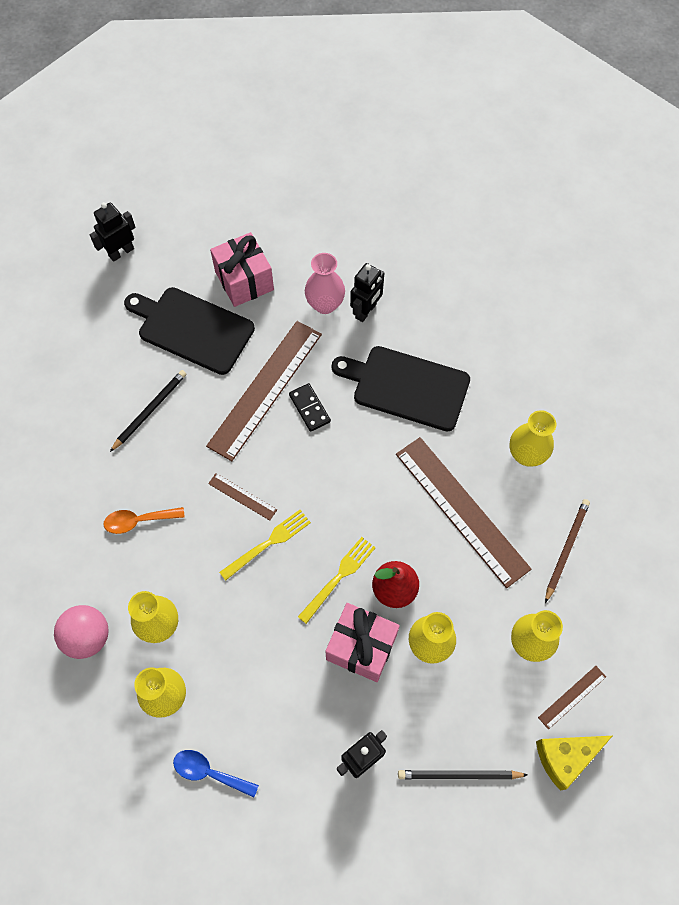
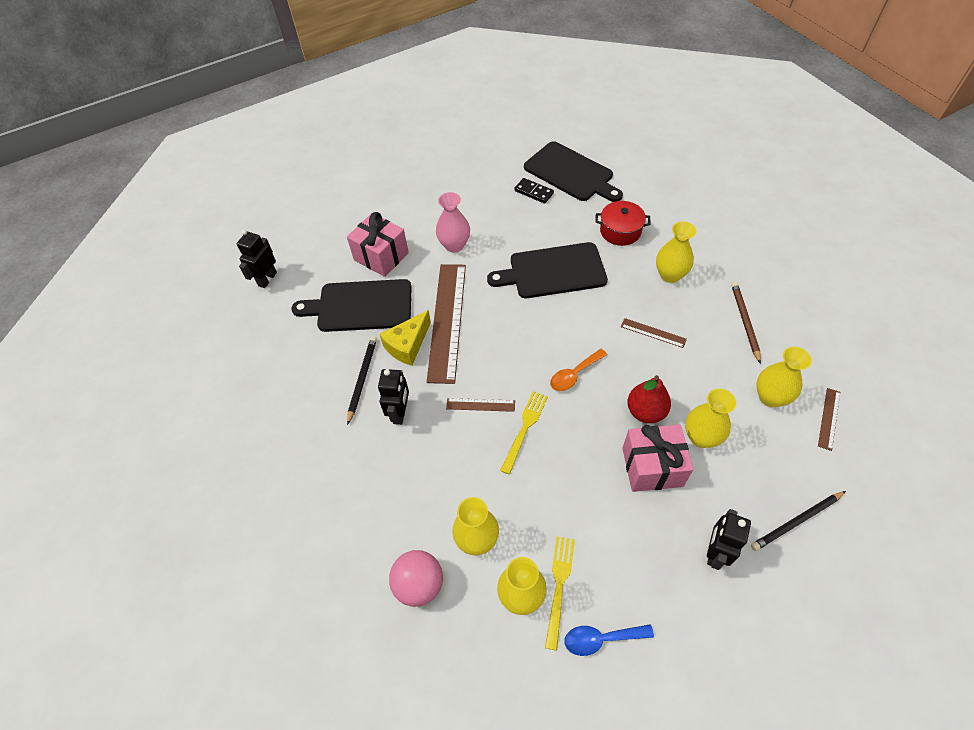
camera: 25 degrees left, 10 degrees down
(138, 521) = (405, 466): orange spoon -> orange spoon (574, 375)
(309, 408) = (491, 318): black domino -> black domino (534, 192)
(339, 576) = (597, 424): yellow fork -> yellow fork (559, 585)
(366, 311) = (488, 236): black robot -> black robot (400, 413)
(461, 510) = (653, 333): brown ruler -> brown ruler, size x0.43
(506, 275) = (571, 173): none -> black cutting board
(510, 375) = (620, 231): none -> red pot
(565, 757) = (859, 463): yellow cheese -> yellow cheese (407, 345)

